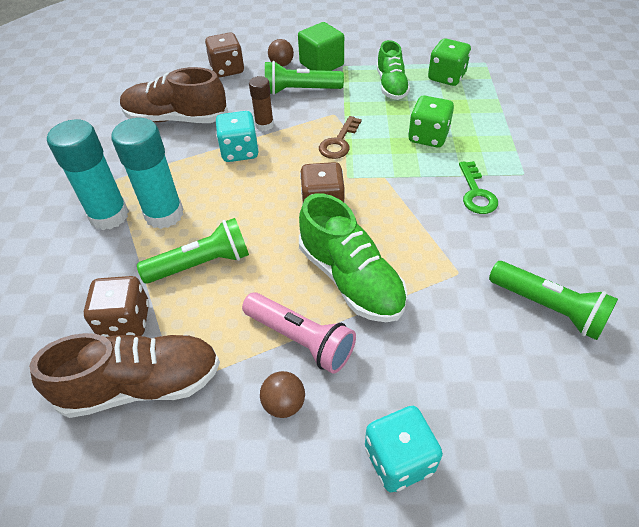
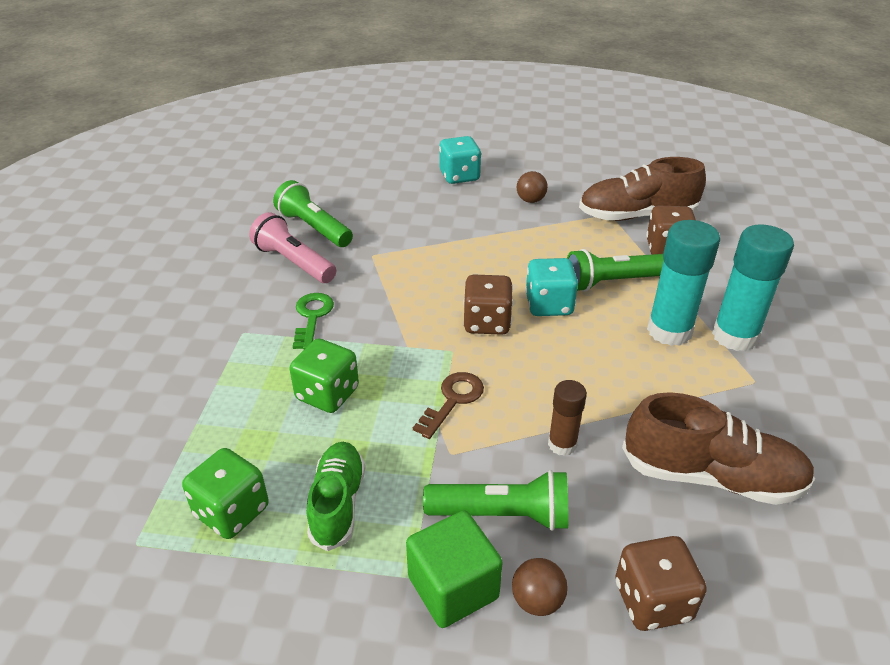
camera: 175 degrees left, 10 degrees down
(240, 151) = (594, 402): turquoise dice -> turquoise dice (549, 305)
(300, 340) = (517, 227): pink flashlight -> pink flashlight (294, 262)
(351, 279) = (470, 259): green shoe -> none

